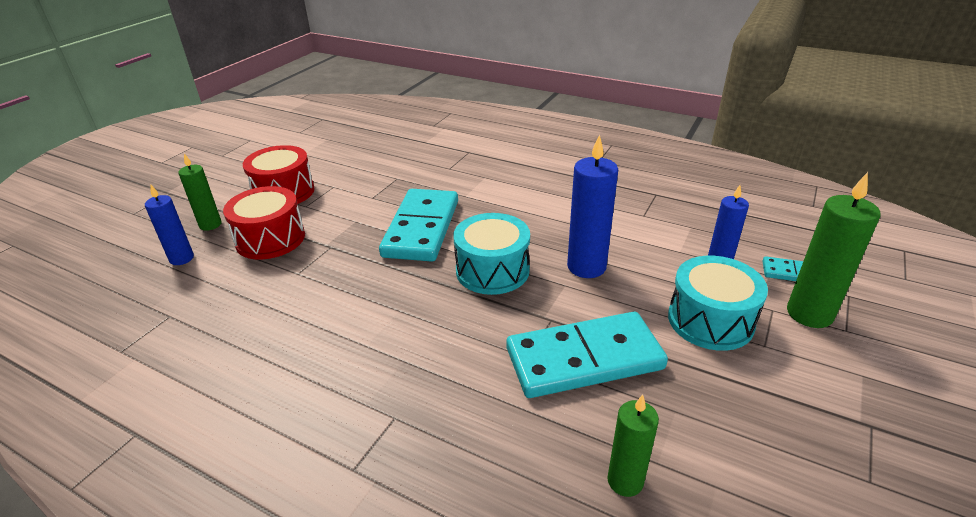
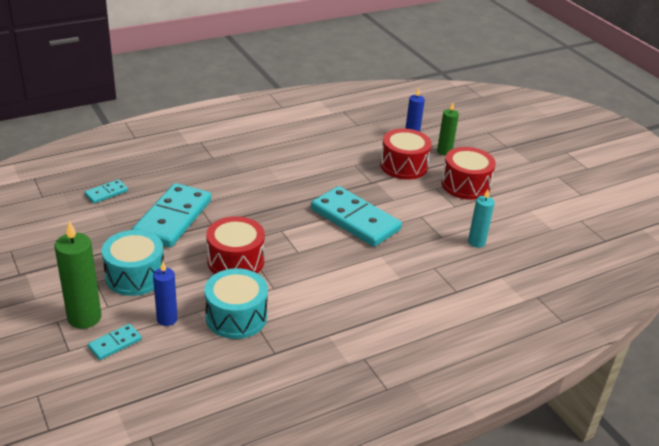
camera: 120 degrees right, 0 degrees up
(387, 161) = (476, 242): none -> turquoise candle
(492, 270) = (277, 225): turquoise drum -> turquoise drum (236, 317)
(586, 267) = (235, 261): blue candle -> red drum
(625, 481) = (106, 193): green candle -> turquoise domino

